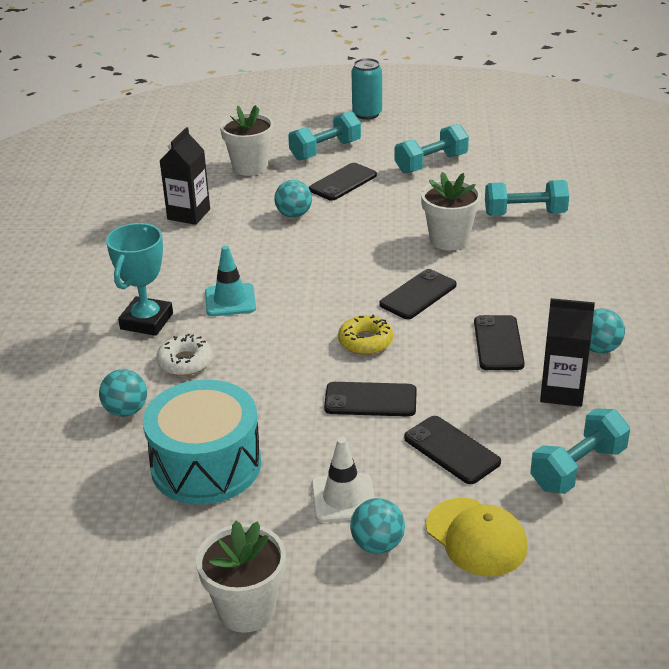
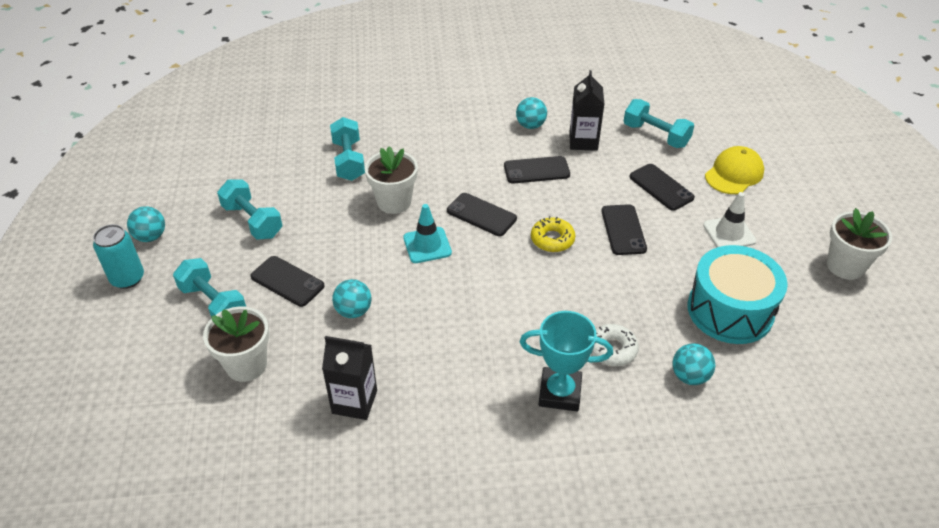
camera: 100 degrees left, 10 degrees up
(230, 300) = (512, 335): turquoise traffic cone -> turquoise traffic cone (427, 245)
(377, 544) = (761, 214): turquoise ball -> turquoise ball (151, 236)
(451, 450) = (661, 187): black phone -> black phone turned 75 degrees counterclockwise

